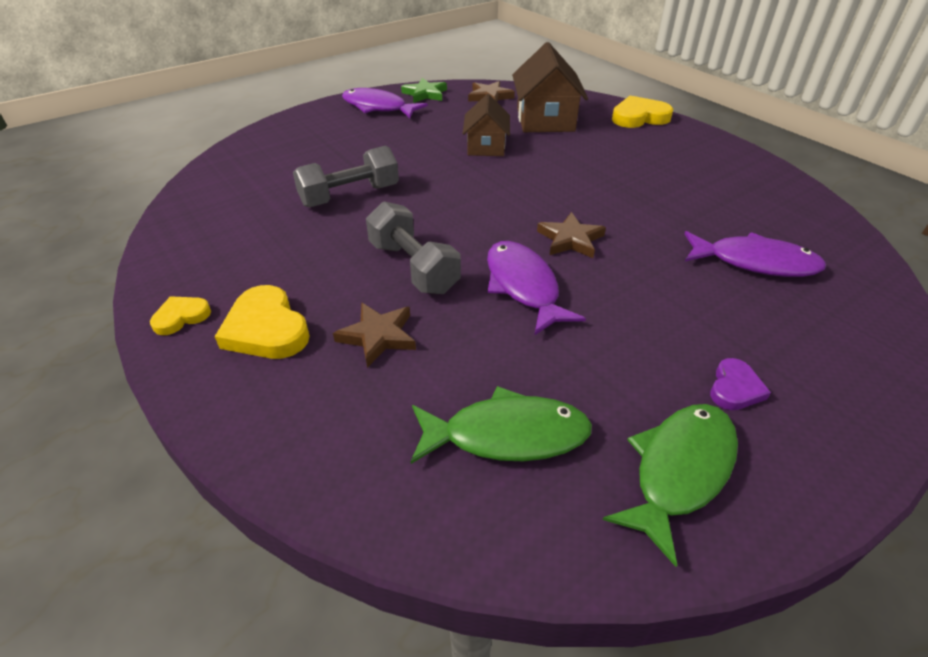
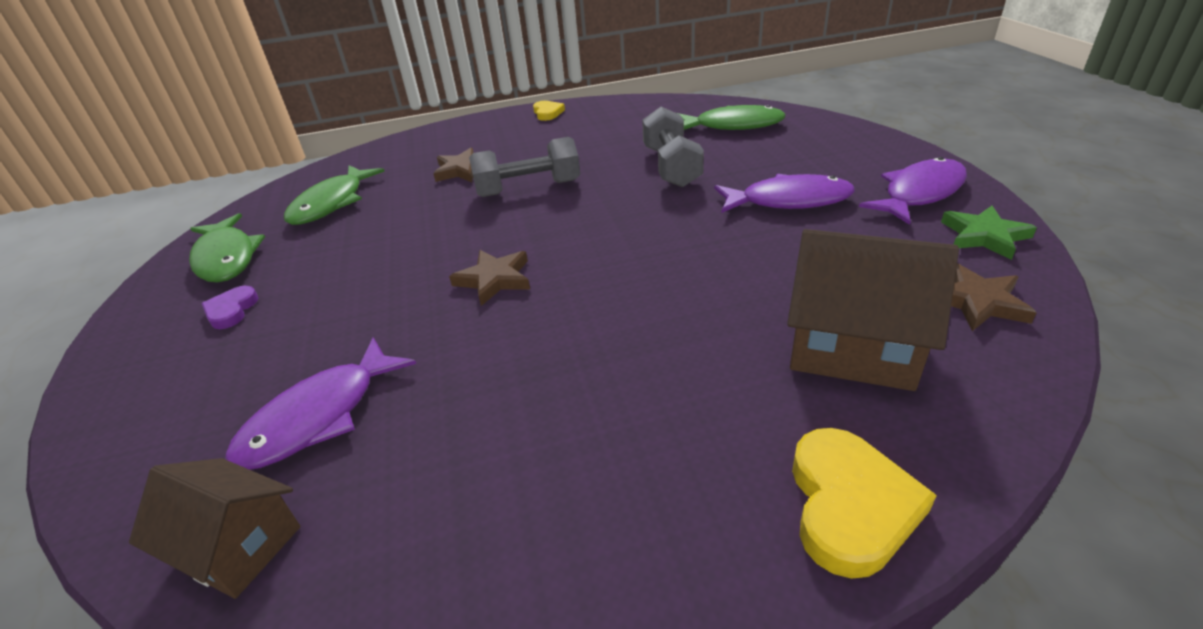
camera: 115 degrees right, 5 degrees down
(252, 177) = (733, 125): none -> green fish
(266, 329) = (510, 136): yellow heart -> none
(486, 146) = (758, 263): brown house -> brown house (238, 545)
(523, 286) = (453, 235): purple fish -> purple fish (789, 201)
(735, 388) = (231, 310): purple heart -> purple heart turned 45 degrees clockwise

